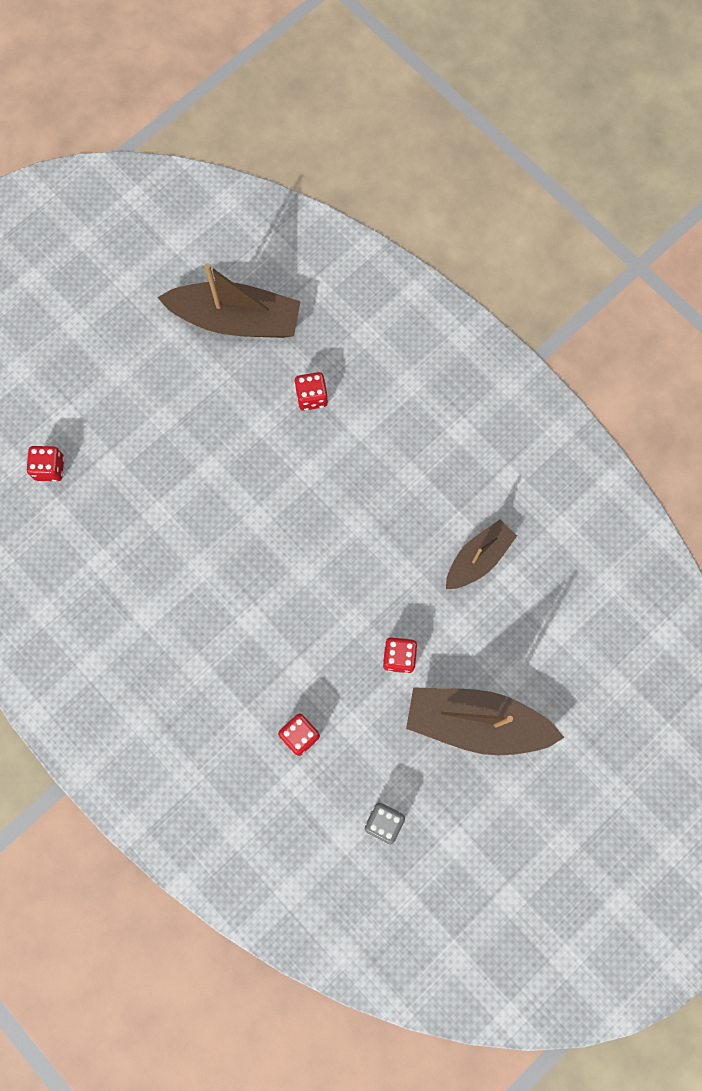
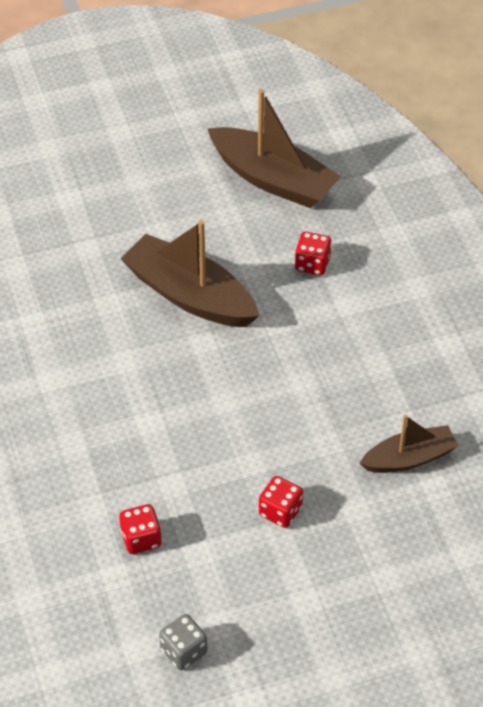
camera: 25 degrees right, 25 degrees down
(50, 468) = (30, 231): red dice -> none
(476, 723) = (330, 601): brown boat -> brown boat (189, 295)

